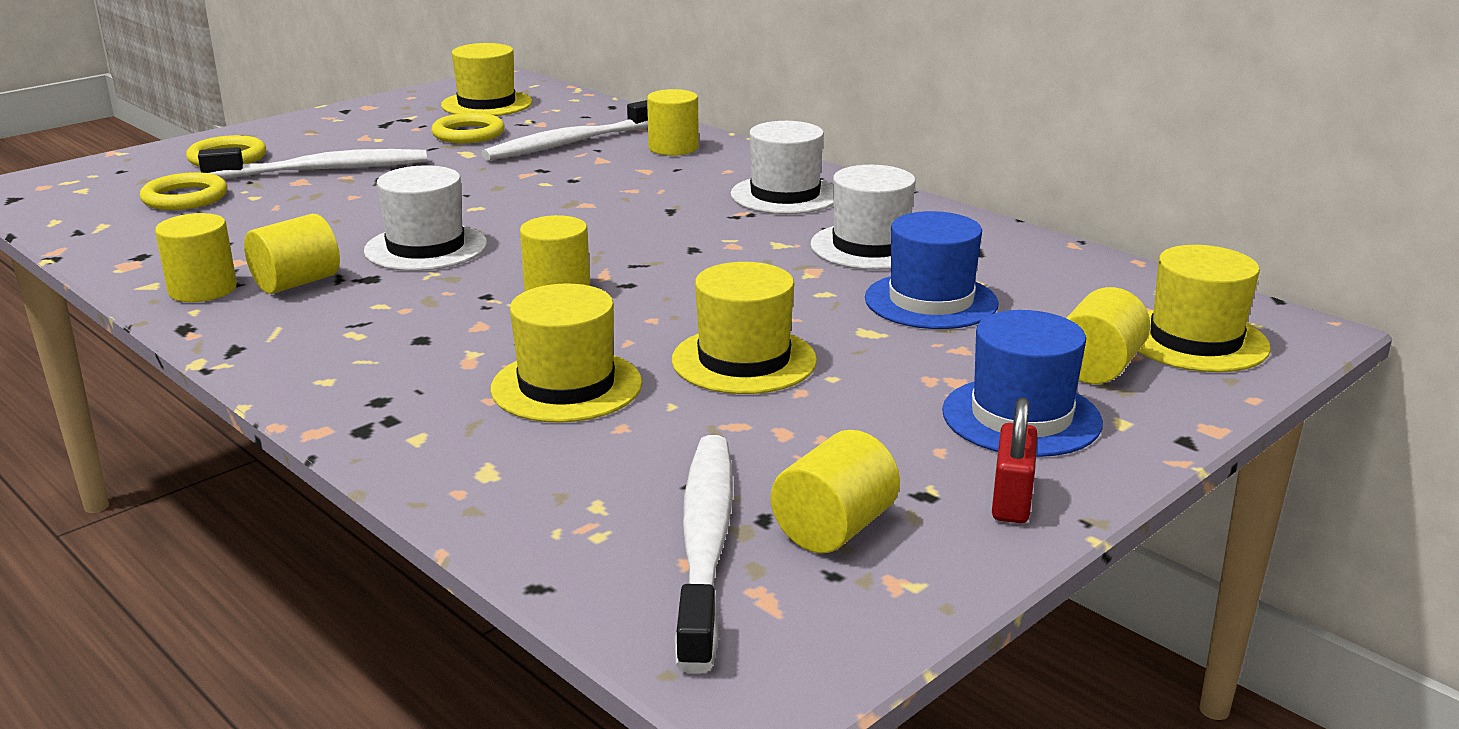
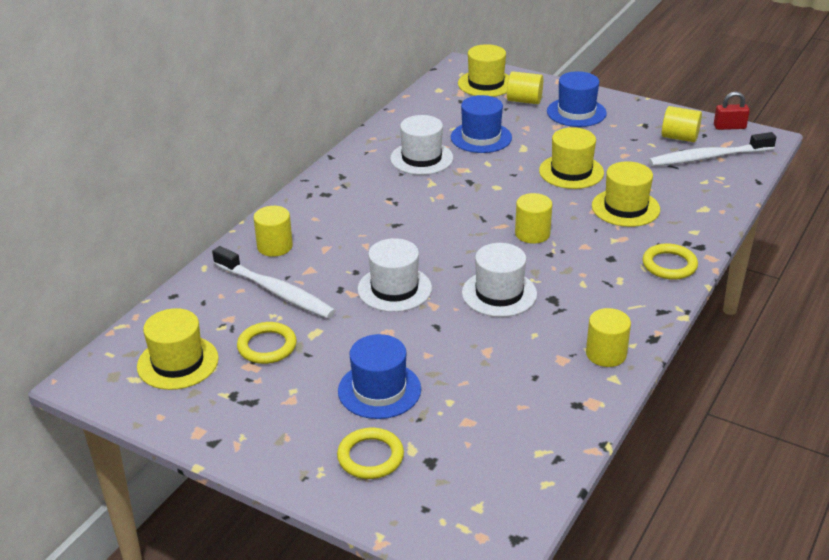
camera: 105 degrees left, 10 degrees up
(185, 198) = (468, 436): yellow ring -> yellow ring (669, 265)
(296, 283) = (575, 322): yellow cylinder -> none
(323, 170) = (379, 390): white toothbrush -> blue hat
(785, 195) = (353, 192): white hat -> white hat (394, 289)
(1011, 500) = (636, 111): red padlock -> red padlock (729, 127)

